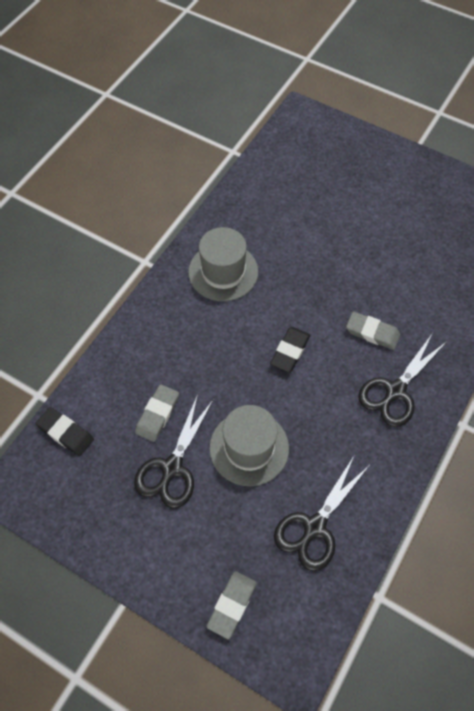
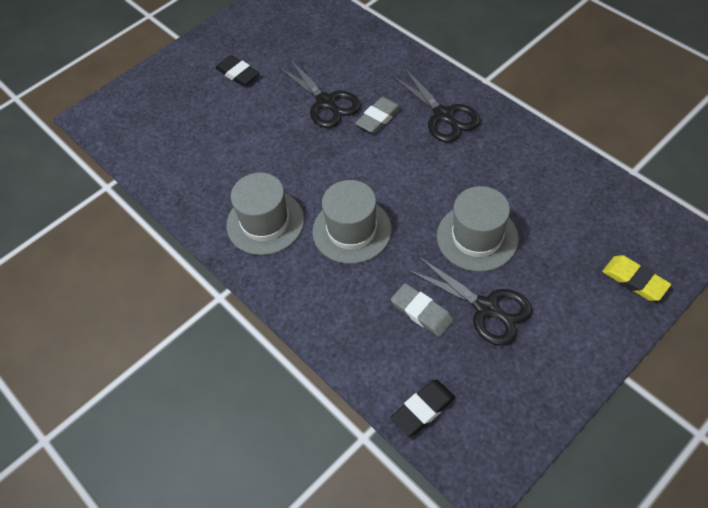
camera: 70 degrees left, 5 degrees down
(231, 340) = (352, 230): none -> grey hat
(232, 605) = (634, 280): grey eraser -> yellow eraser
(290, 351) = (379, 184): black eraser -> black eraser (237, 73)
(314, 527) = (566, 202): black scissors -> black scissors (326, 102)

